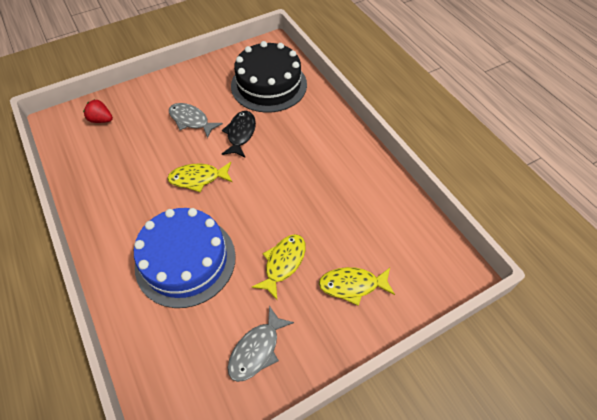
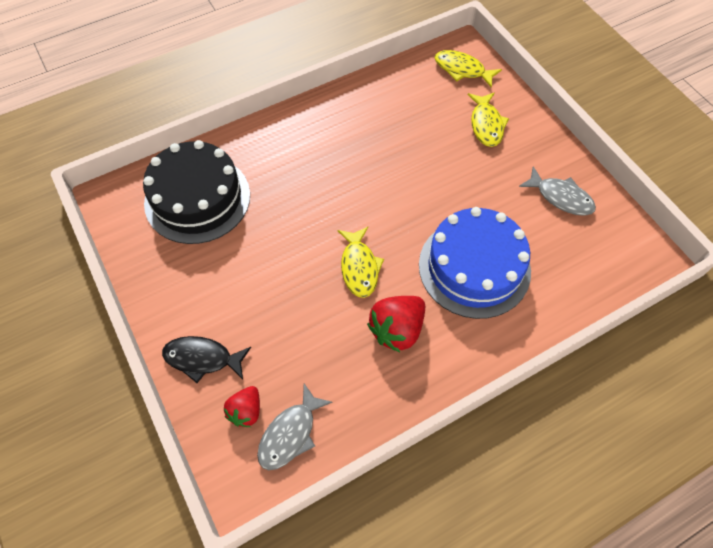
camera: 90 degrees left, 5 degrees up
(139, 202) = (397, 330): none -> red strawberry
(191, 120) = (257, 287): grey fish -> grey fish (290, 434)
(240, 134) = (286, 226): black fish -> black fish (202, 359)
(283, 263) = (468, 178): yellow fish -> yellow fish (462, 70)

